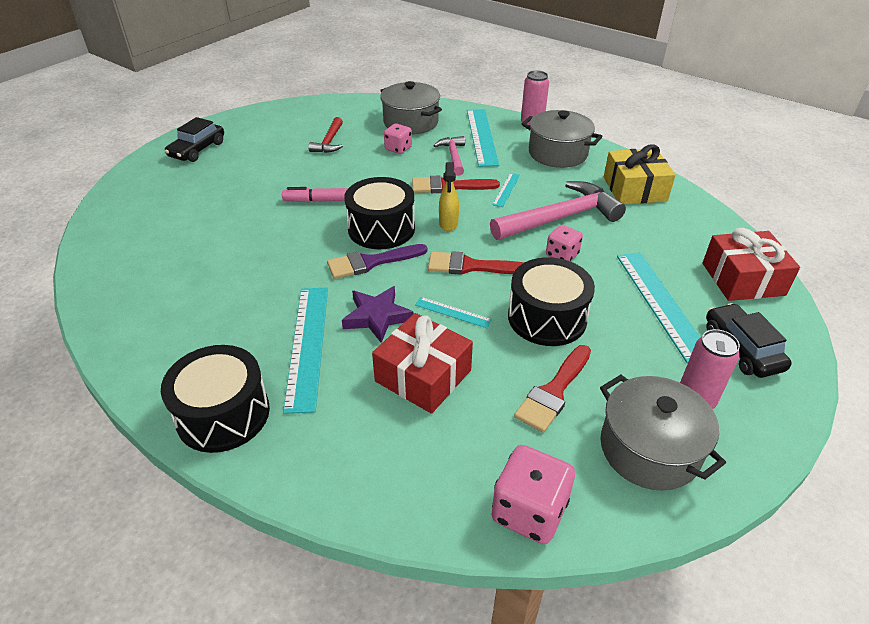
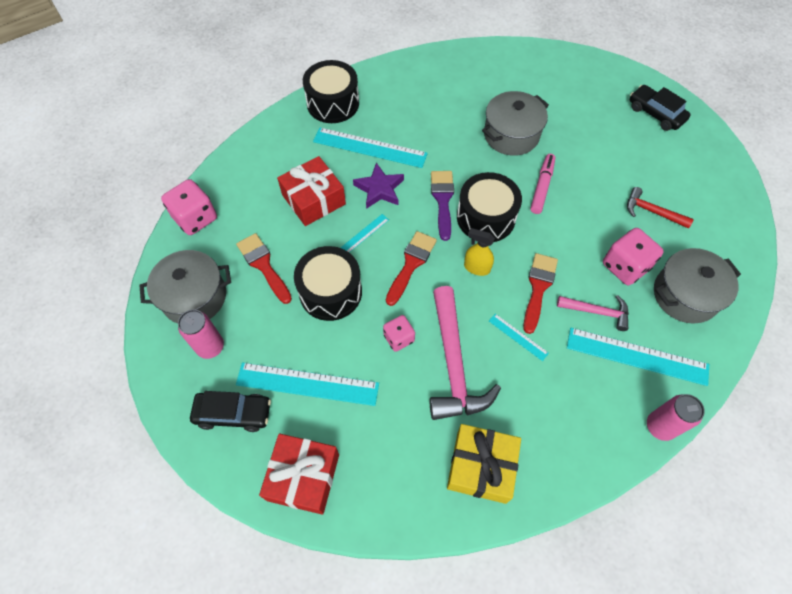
camera: 110 degrees right, 20 degrees up
(398, 148) = (625, 266): pink dice -> pink dice, size x1.61
(557, 153) = (579, 422): grey pot -> grey pot (511, 135)

